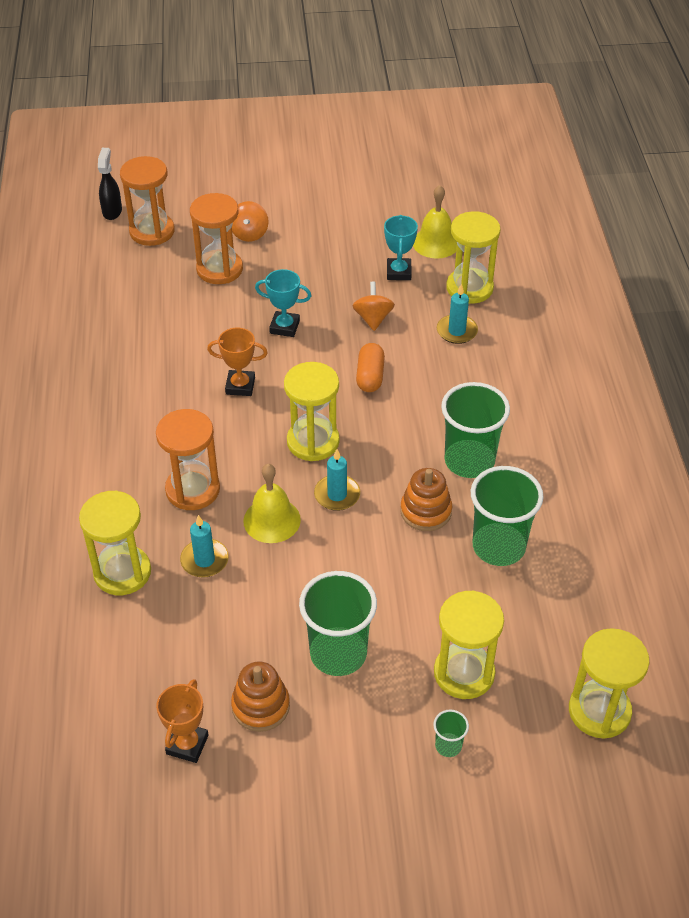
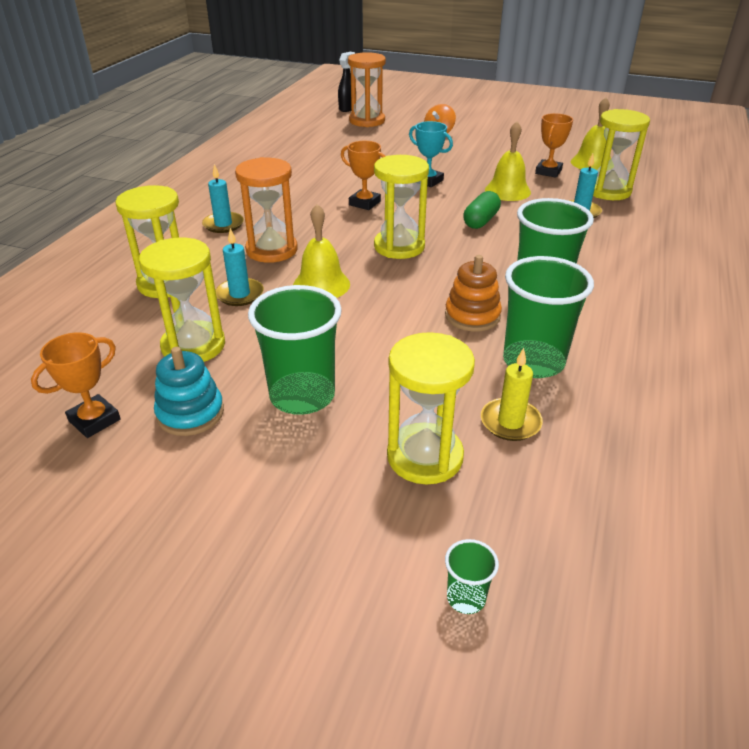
camera: 25 degrees right, 10 degrees down
(219, 269) = (401, 145): orange hourglass -> none
(260, 706) = (190, 413): orange stacking toy -> turquoise stacking toy
(337, 495) = (394, 283): turquoise candle -> turquoise candle (223, 224)
(370, 376) = (481, 221): orange capsule -> green capsule
(373, 318) = (507, 191): orange spinning top -> yellow bell
(398, 272) = (548, 172): turquoise trophy -> orange trophy
(448, 746) = (358, 521): green cup -> green cup (466, 598)
(509, 616) = (510, 422): none -> yellow candle
(599, 711) = (576, 554): yellow hourglass -> yellow hourglass (193, 346)

